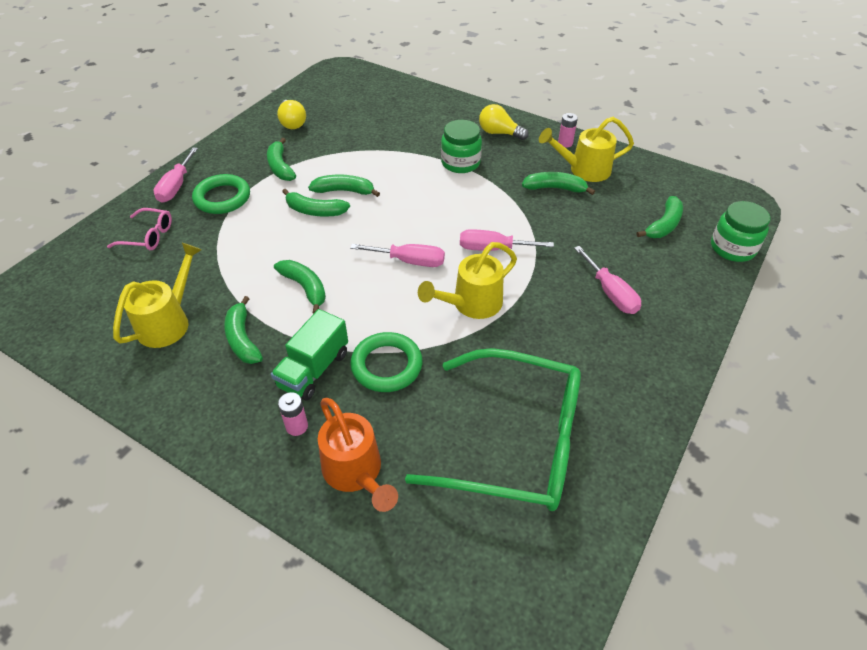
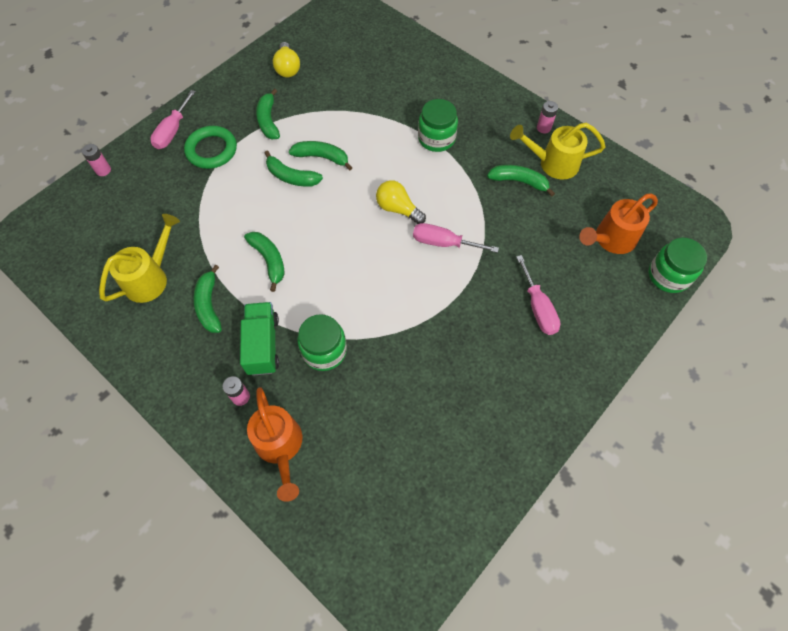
camera: 10 degrees right, 15 degrees up
(100, 229) = (103, 170): none -> pink battery
(148, 236) = (142, 184): pink glasses -> none
(313, 369) = (263, 345): green truck -> green truck turned 135 degrees clockwise
(386, 365) = (324, 351): green ring -> green jar
(409, 261) = (365, 246): pink screwdriver -> none
(471, 304) = (410, 300): yellow watering can -> none
(499, 133) = (482, 107): yellow light bulb -> yellow light bulb (398, 209)
(514, 441) = (414, 441): green glasses -> none
(663, 225) = (610, 239): green banana -> orange watering can

